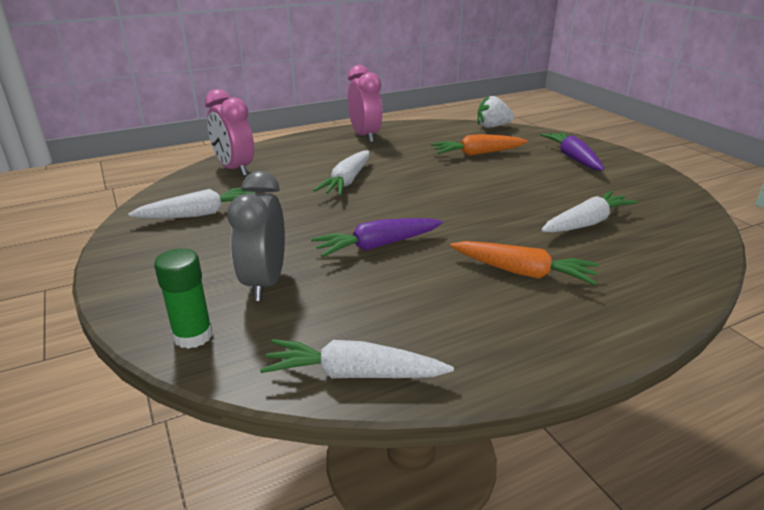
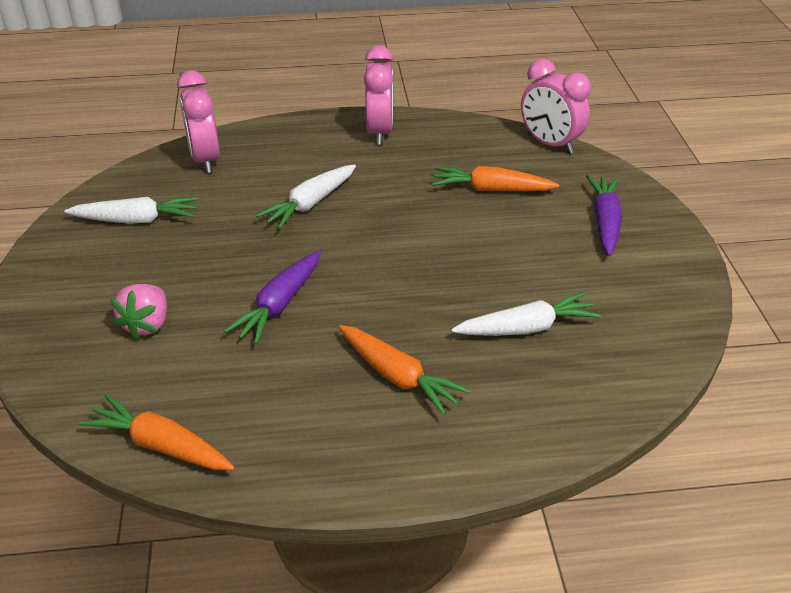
camera: 20 degrees right, 10 degrees up
(193, 336) = (56, 368): green glue stick -> none
(265, 282) = (147, 324): grey clock -> pink strawberry
(354, 374) = (161, 446): white carrot -> orange carrot
(378, 245) = (279, 305): purple carrot -> purple carrot turned 60 degrees counterclockwise
(492, 126) = (550, 144): white strawberry -> pink clock

